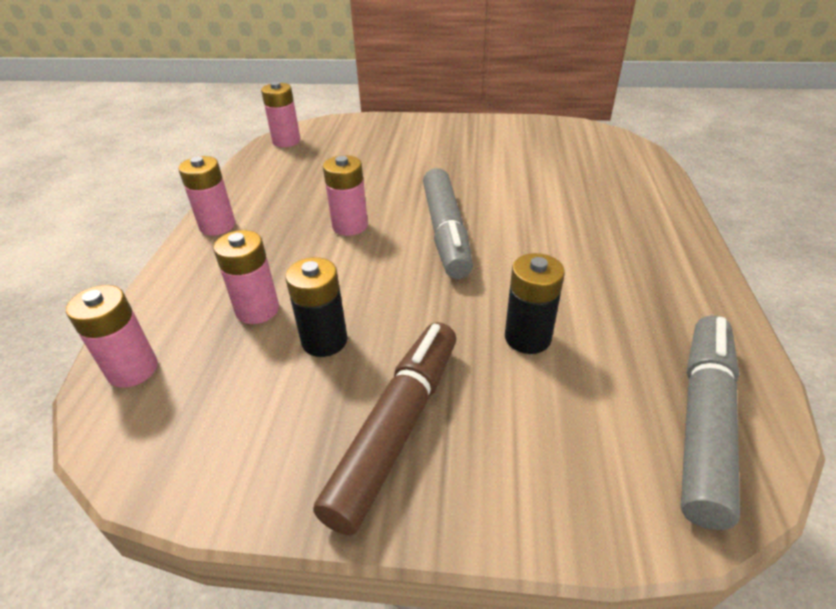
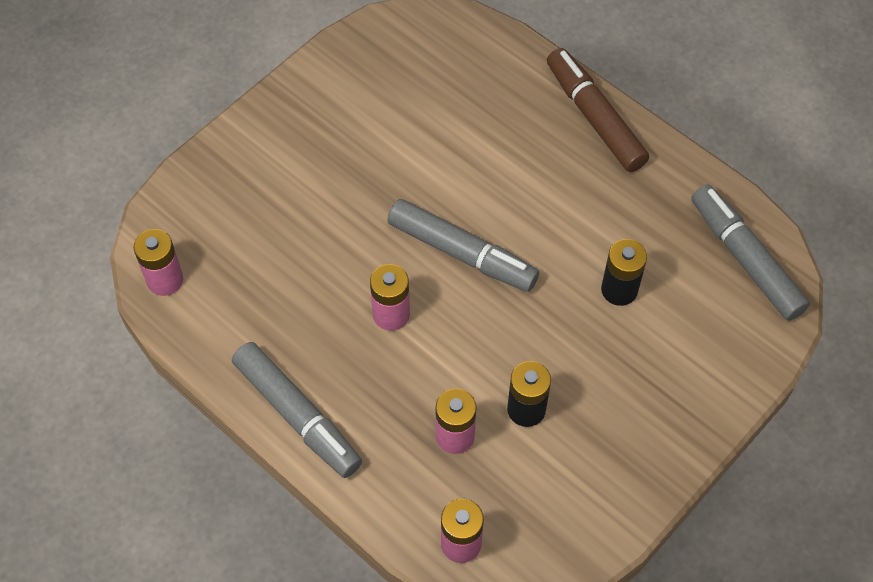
camera: 55 degrees left, 20 degrees up
(217, 226) = (297, 415): pink battery -> grey marker
(397, 428) = (636, 411): brown marker -> brown marker (594, 117)

